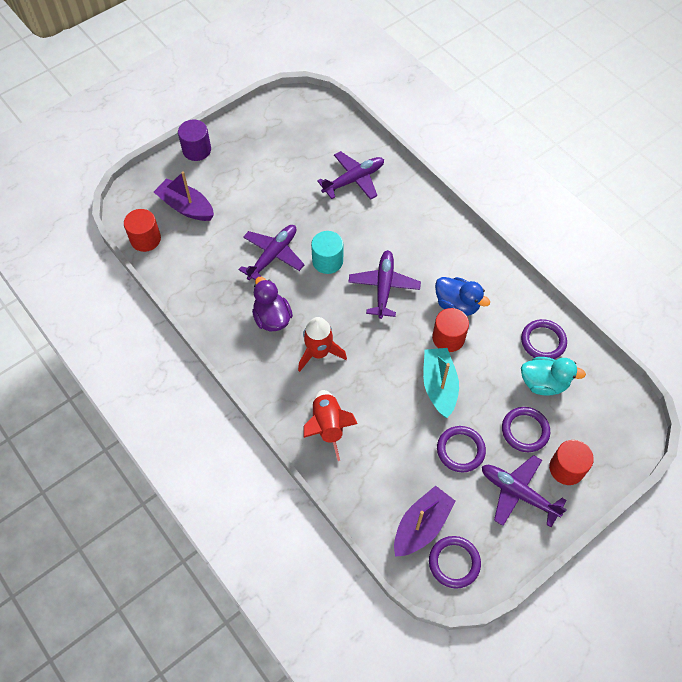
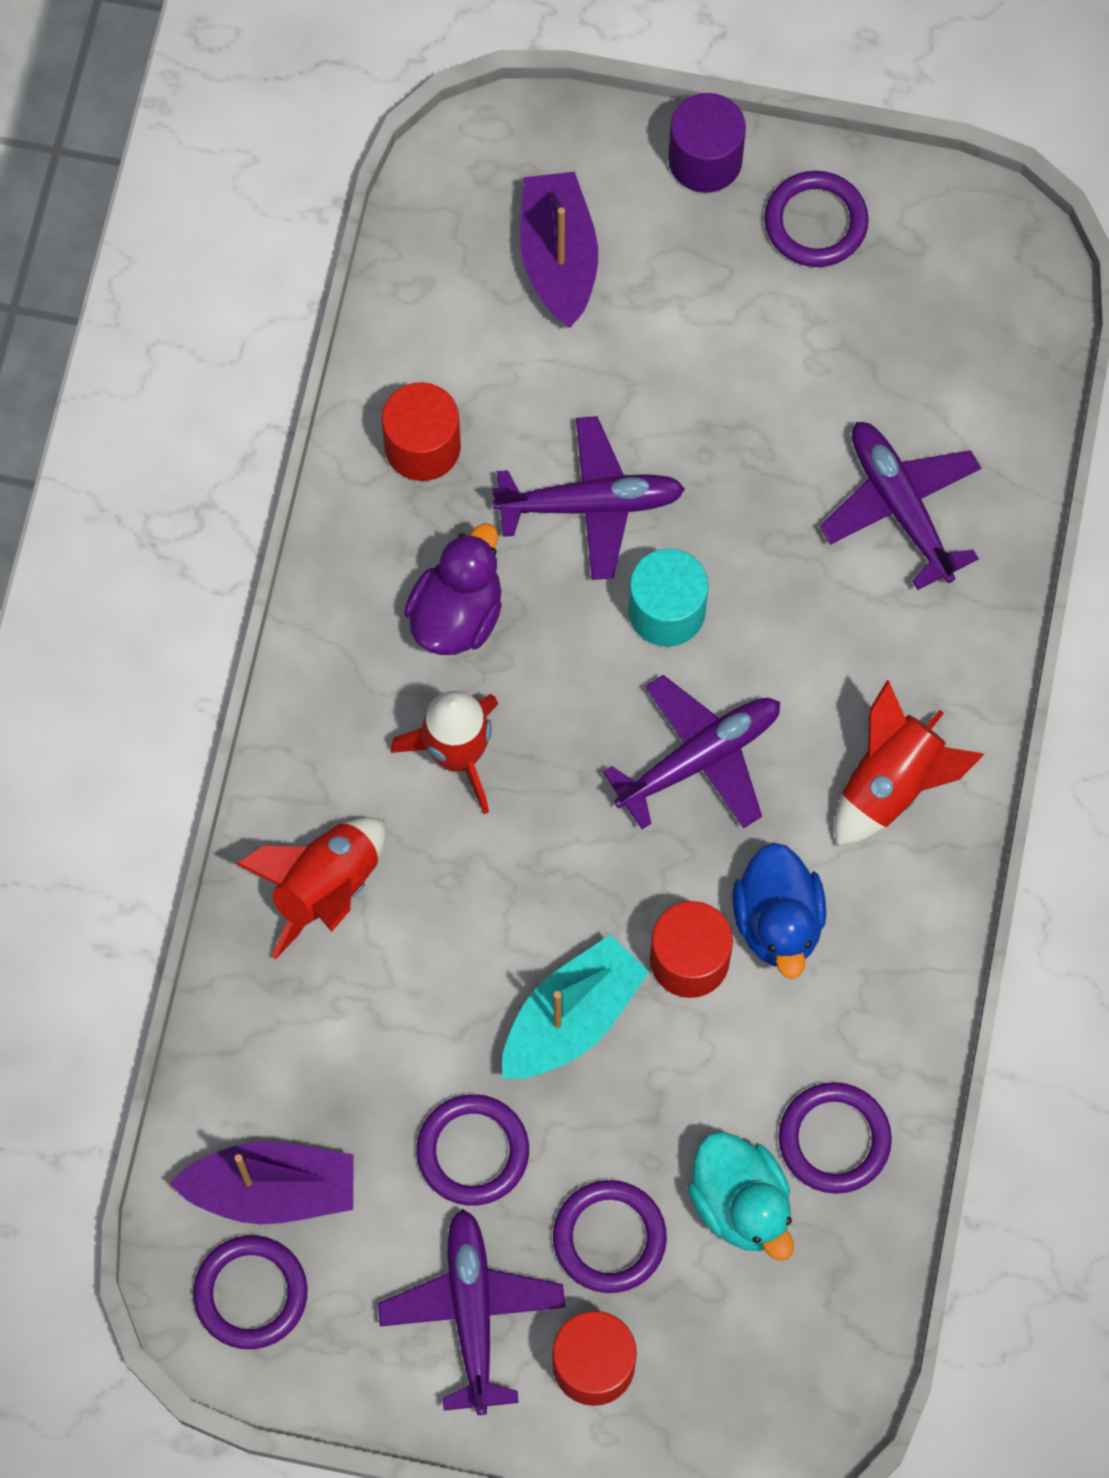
camera: 50 degrees right, 10 degrees up
(145, 239) = (425, 252): red cylinder -> red cylinder (422, 446)
(245, 138) = (815, 222): none -> purple ring
(353, 180) = (900, 507): purple plane -> purple plane turned 135 degrees counterclockwise
(439, 243) = (892, 784): none -> red rocket

